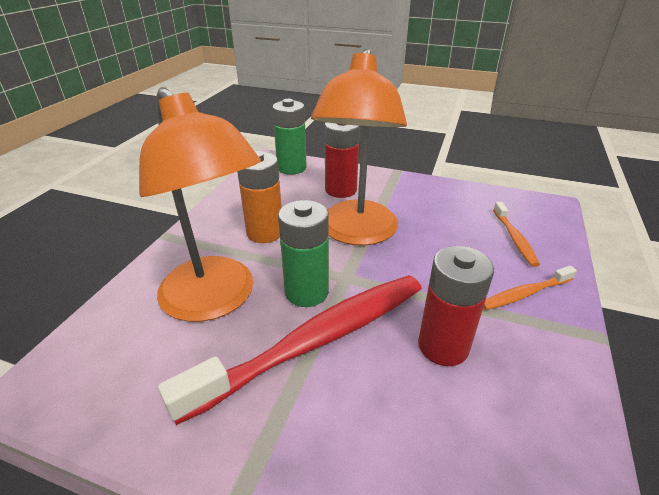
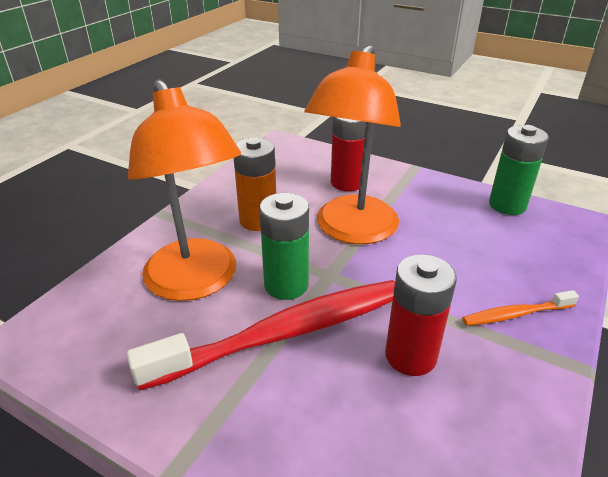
camera: 10 degrees right, 0 degrees up
(291, 168) = (301, 154): green battery -> green battery (507, 205)
(514, 238) = (524, 254): orange toothbrush -> none

